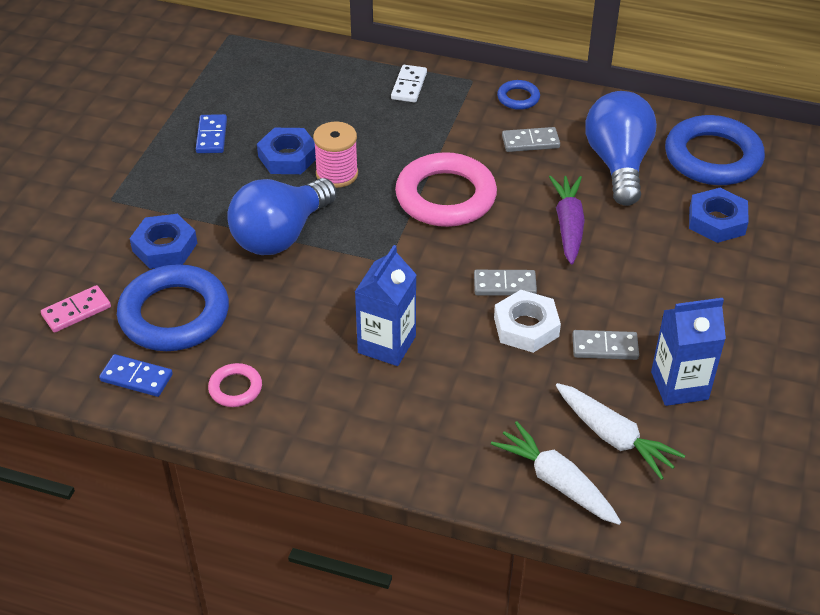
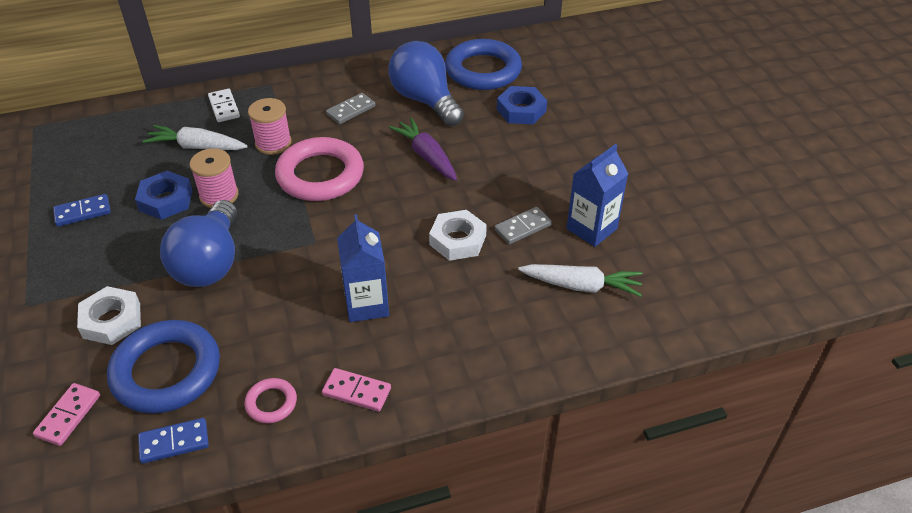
camera: 35 degrees left, 0 degrees up
(164, 247) = (112, 320): blue nut -> white nut
(211, 136) = (83, 212): blue domino -> blue domino turned 75 degrees counterclockwise
(313, 419) = (356, 392): none -> pink domino
(426, 144) = (273, 143): none -> pink spool
(504, 285) = (417, 218): grey domino -> none
(518, 98) = (316, 84): blue ring -> none
(556, 481) = (571, 338): white carrot -> white carrot (196, 147)

